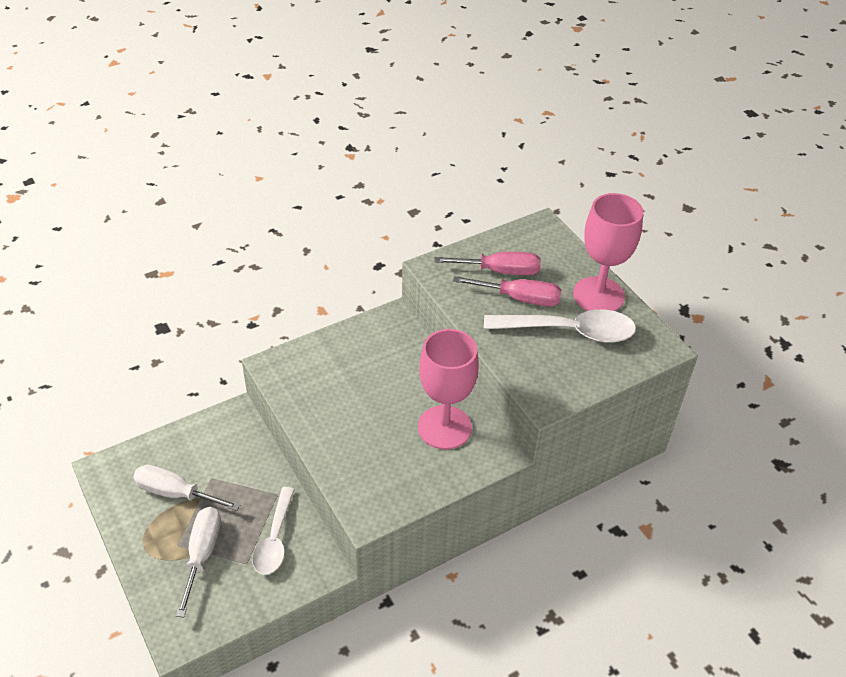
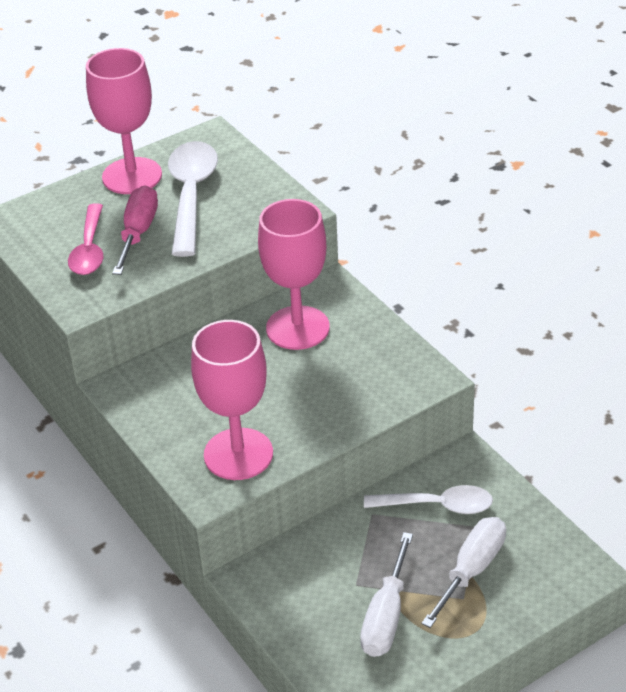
camera: 90 degrees left, 5 degrees down
(202, 554) = (471, 570): white screwdriver -> white screwdriver turned 120 degrees clockwise
(306, 383) = (238, 454): none -> pink goblet
(500, 271) = (89, 249): pink screwdriver -> pink spoon

